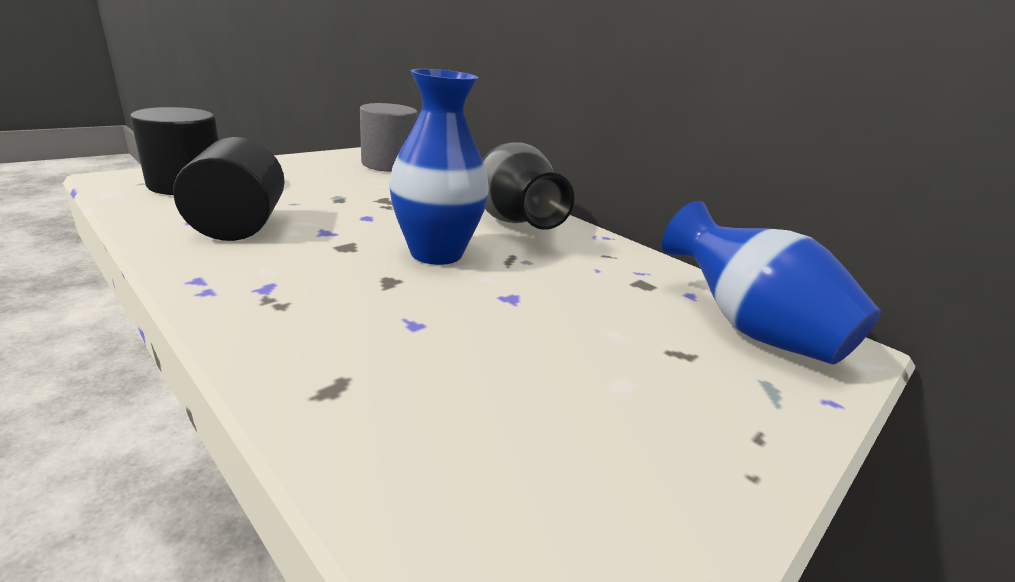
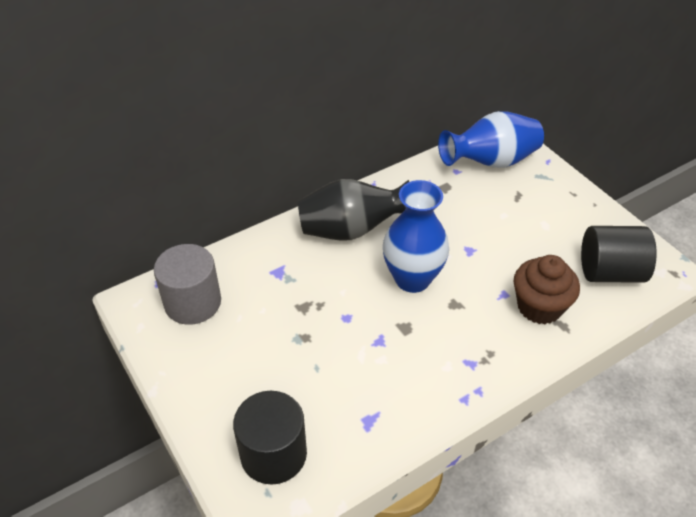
camera: 75 degrees left, 20 degrees up
(239, 225) = (373, 394): black cylinder -> black cylinder (610, 272)
(383, 360) = (539, 307): none -> brown cupcake

